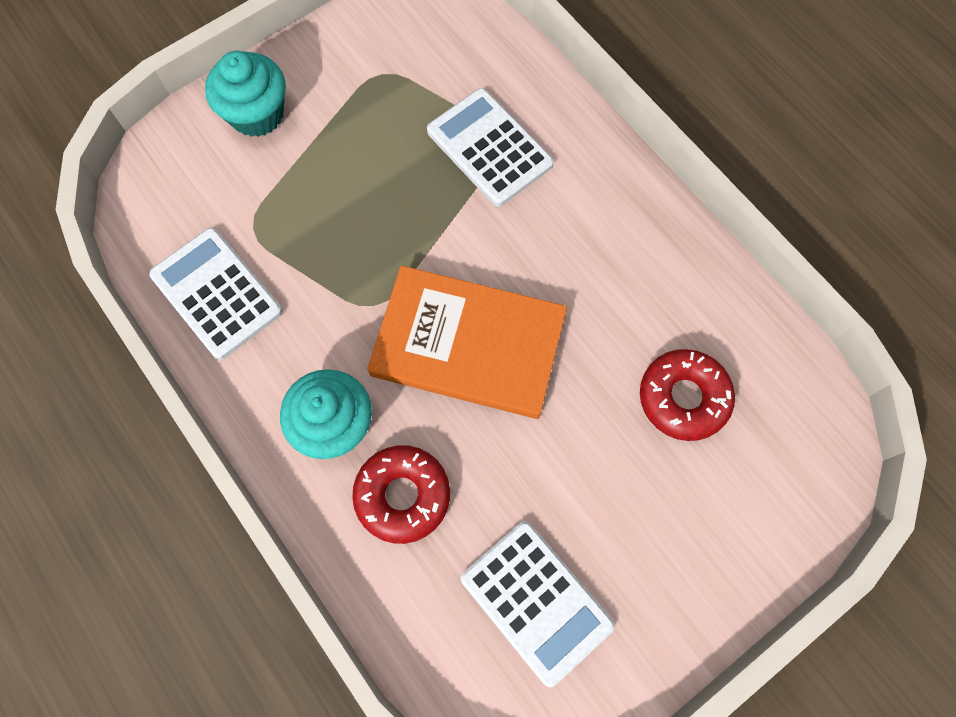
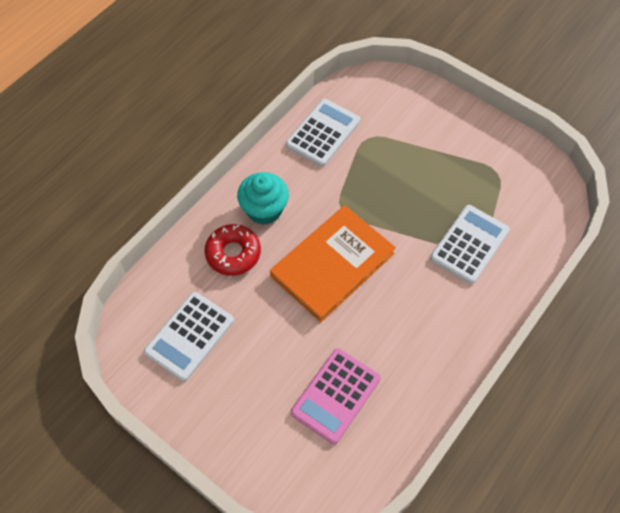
camera: 75 degrees right, 10 degrees down
(257, 114) = (441, 118): turquoise cupcake -> none
(468, 345) = (332, 264): orange book -> orange book turned 45 degrees clockwise
(683, 398) = (335, 395): red donut -> pink calculator

